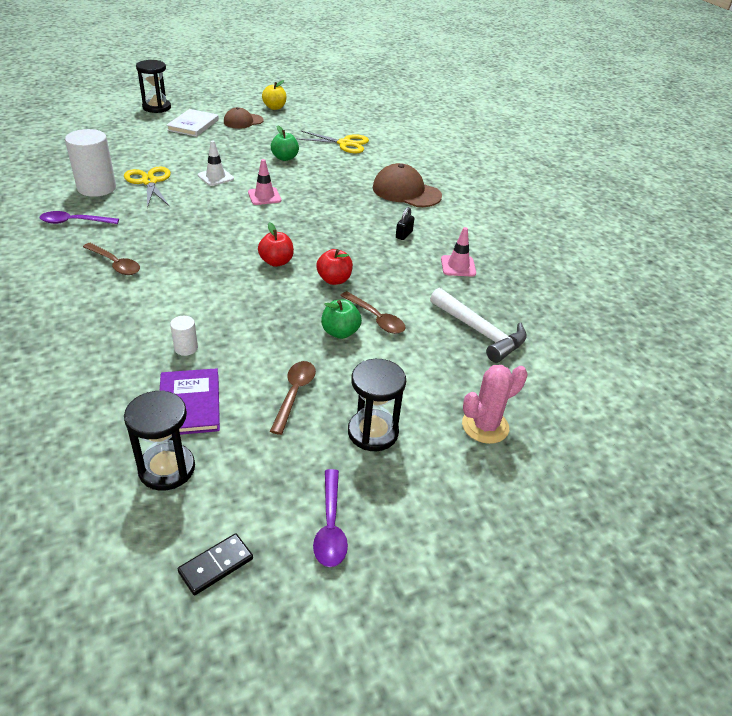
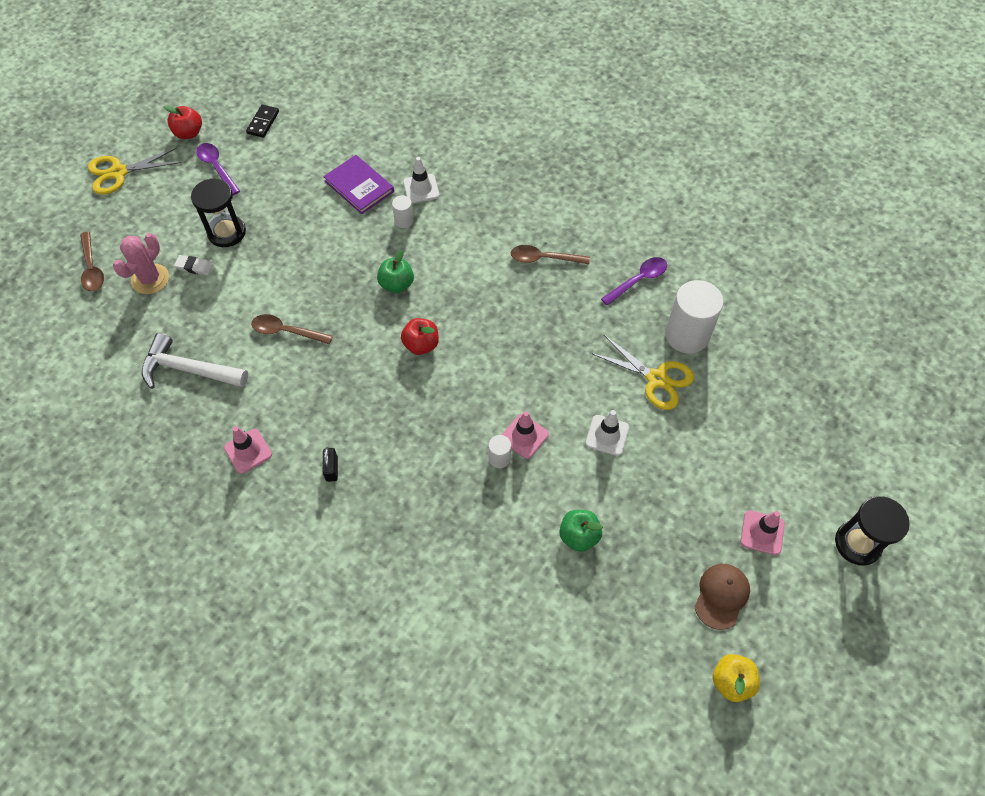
camera: 150 degrees right, 20 degrees up
(134, 367) = (421, 189): none -> white traffic cone
(167, 469) = (333, 147): black hourglass -> none
(193, 125) = (762, 532): white book -> pink traffic cone
(291, 195) = (499, 458): none -> white cylinder
(294, 394) = (298, 230): brown spoon -> brown spoon (92, 268)
(334, 280) = (353, 355): red apple -> red apple (189, 133)
(340, 332) = (305, 299): green apple -> green apple (396, 284)
(344, 144) = (542, 639): yellow scissors -> yellow scissors (119, 172)
(406, 192) = (381, 564): brown cap -> none
(430, 414) = (194, 267): none -> white eraser

